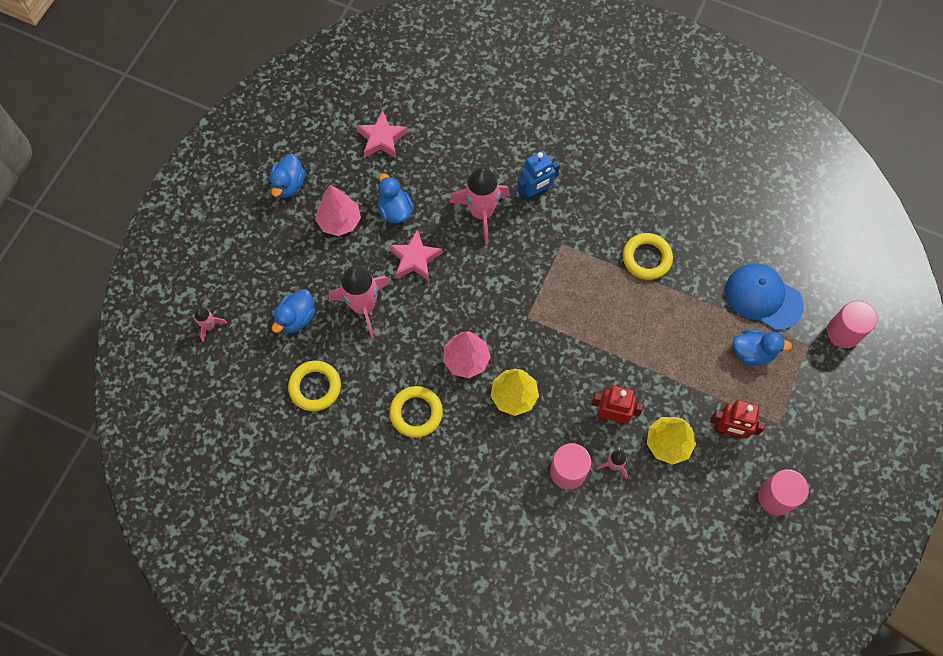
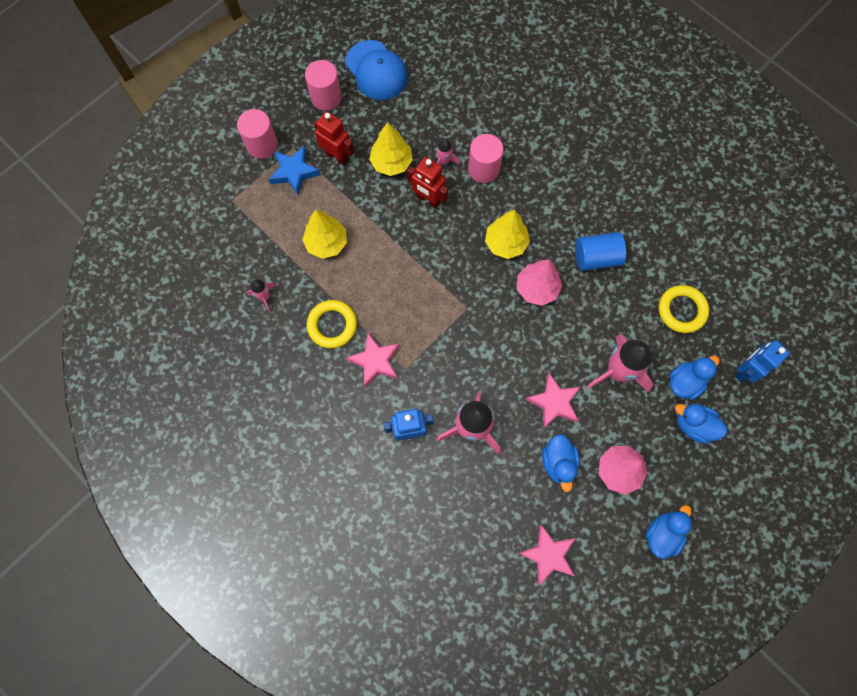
camera: 160 degrees left, 5 degrees up
(209, 326) = (771, 403): pink rocket -> pink rocket (264, 297)
(240, 349) = (745, 370): none -> blue robot
(416, 413) = (596, 257): yellow ring -> blue cylinder
(592, 240) = (375, 361): none -> pink star
(691, 334) = (326, 243): none -> yellow tree
(752, 352) = (282, 209): blue duck -> blue duck (694, 425)
(763, 297) = (246, 253): blue cap -> blue cap (376, 70)
(763, 396) = (294, 172): none -> blue star
(843, 332) = (195, 199): pink cylinder -> pink cylinder (262, 145)

